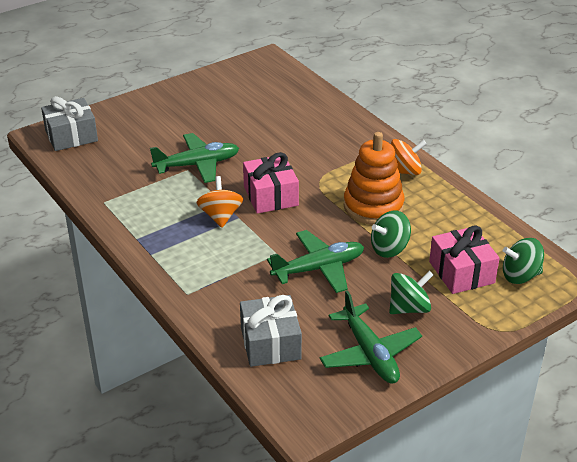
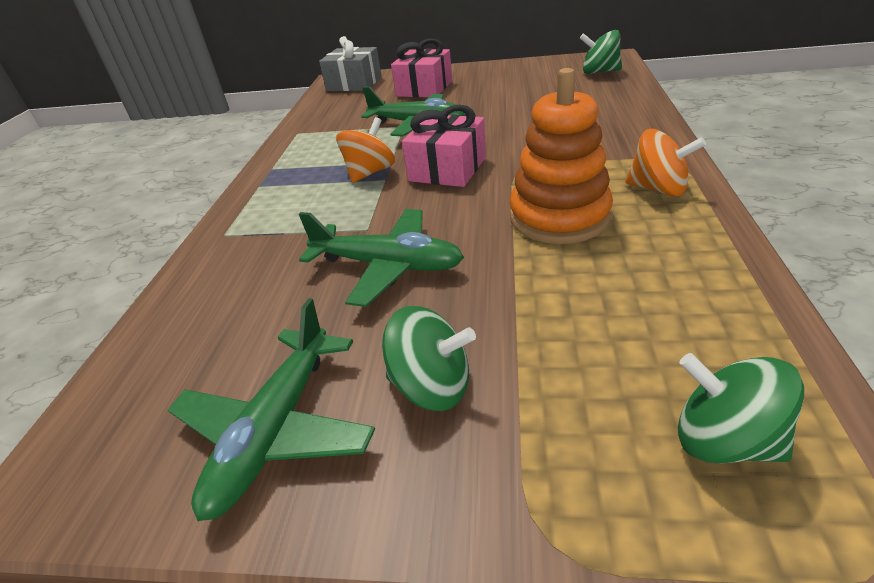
camera: 45 degrees right, 0 degrees up
(270, 343) = (199, 334): grey gift -> none
(389, 249) = (514, 279): green spinning top -> green spinning top (599, 72)
(461, 272) = (596, 370): pink gift -> pink gift (424, 88)

